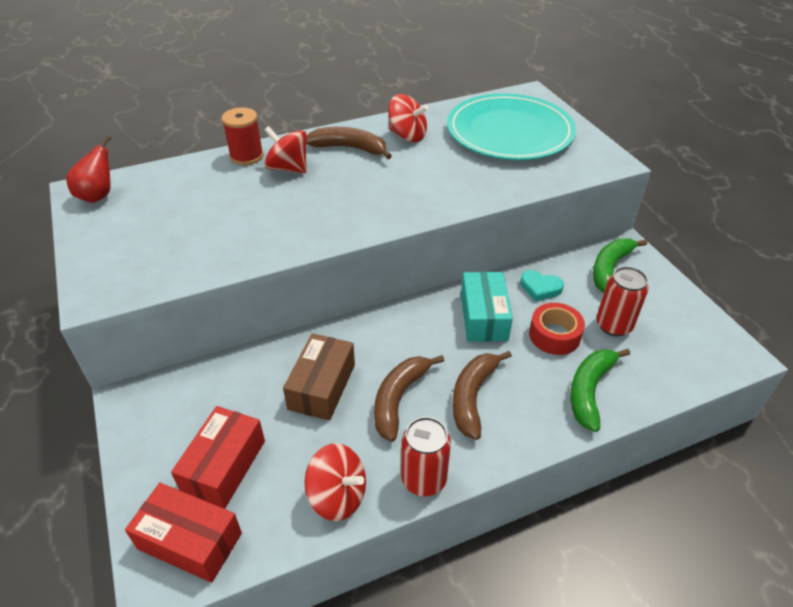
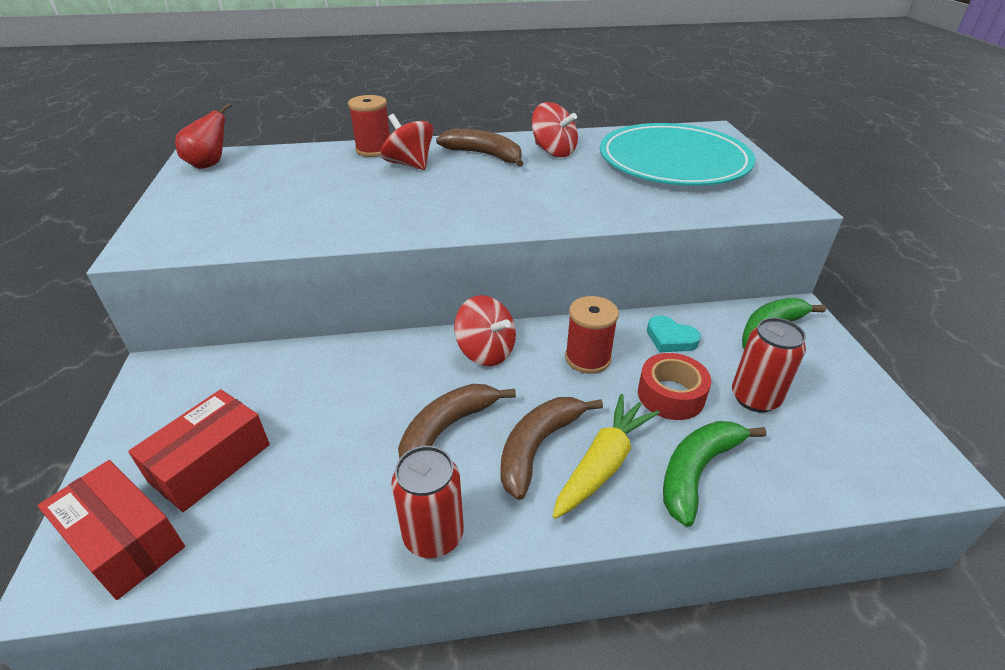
camera: 15 degrees right, 5 degrees down
(322, 386) = (364, 398): brown box -> none
(338, 496) = (318, 530): red spinning top -> red spinning top (486, 351)
(483, 317) = (588, 358): turquoise box -> red spool
(523, 399) = (603, 463): none -> yellow carrot

